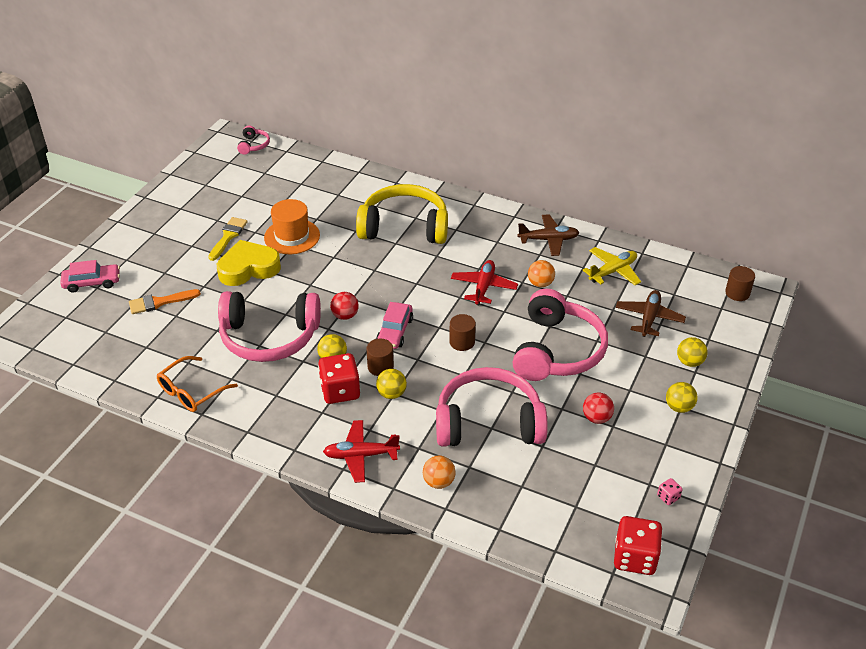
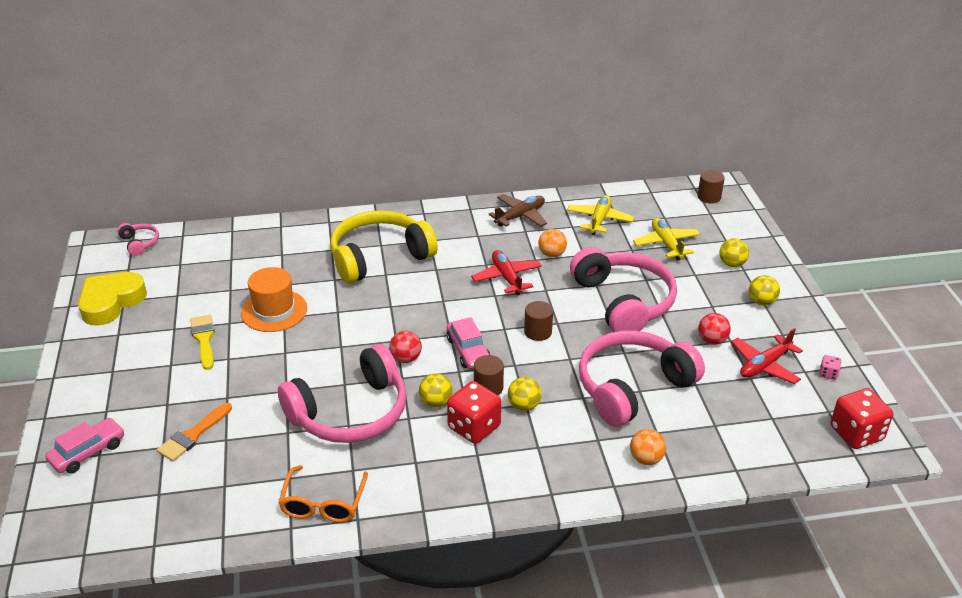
camera: 35 degrees left, 5 degrees down
(248, 268) = (259, 359): yellow heart -> yellow heart (111, 302)
(361, 455) = (555, 473): red plane -> red plane (764, 365)
(649, 318) = (666, 244): brown plane -> yellow plane

